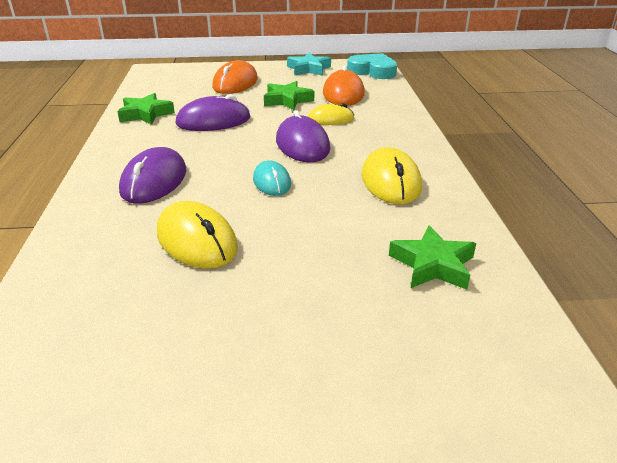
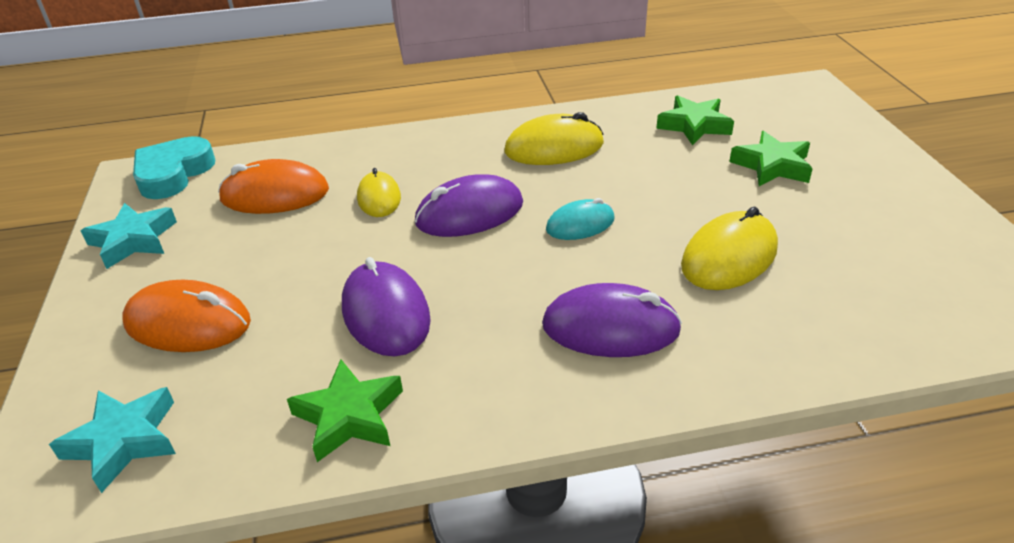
camera: 95 degrees left, 5 degrees up
(168, 79) = (123, 441): none -> turquoise star
(287, 100) = (296, 246): green star -> green star (772, 166)

